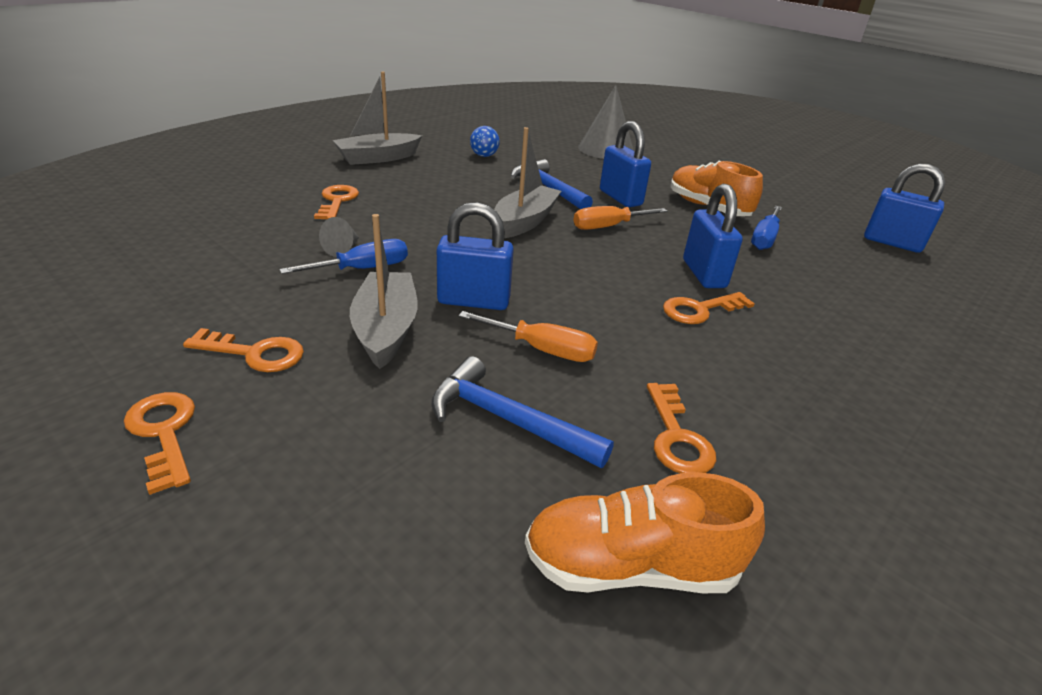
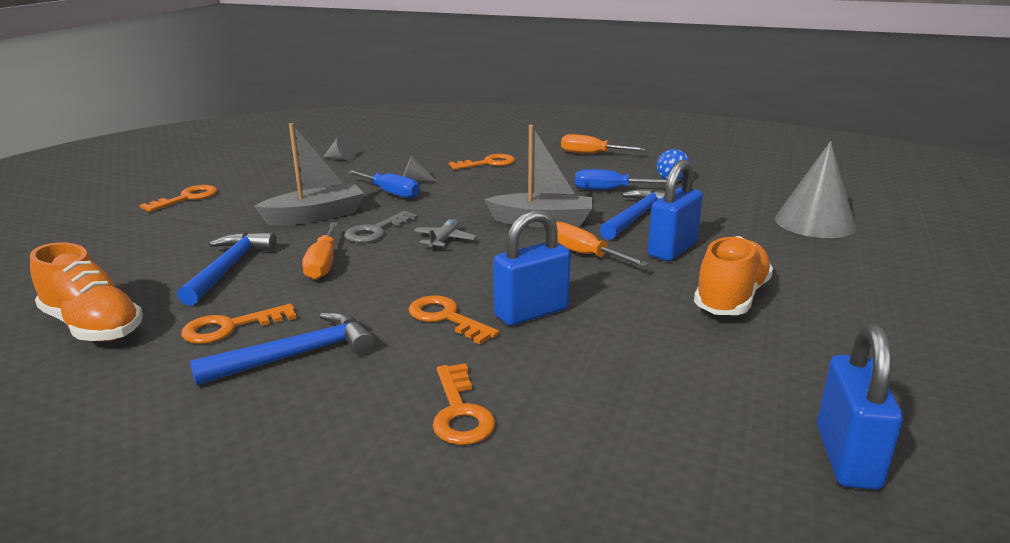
camera: 70 degrees right, 10 degrees down
(178, 272) = (341, 159): none -> grey cone
(255, 353) = (266, 195): orange key -> orange key (460, 412)
(378, 158) = (591, 154): grey boat -> orange screwdriver
(473, 301) = (376, 231): blue padlock -> grey key
(531, 272) = (444, 240): none -> grey plane
(630, 566) = (92, 326): orange shoe -> orange shoe turned 150 degrees clockwise
(750, 400) = (296, 355): none -> blue hammer
(764, 238) = (686, 342): blue screwdriver -> blue screwdriver (609, 190)

